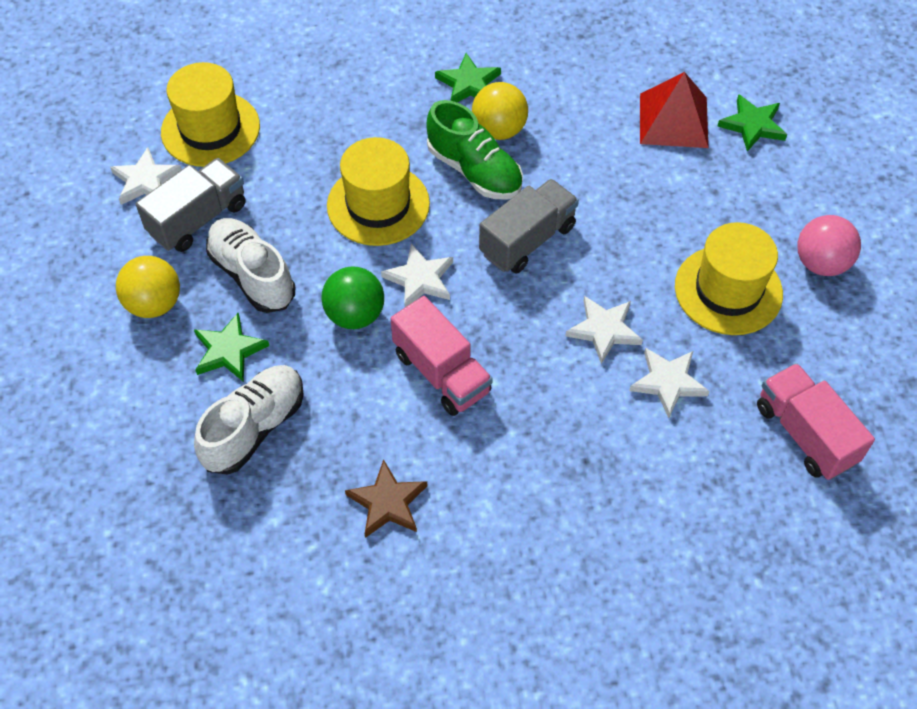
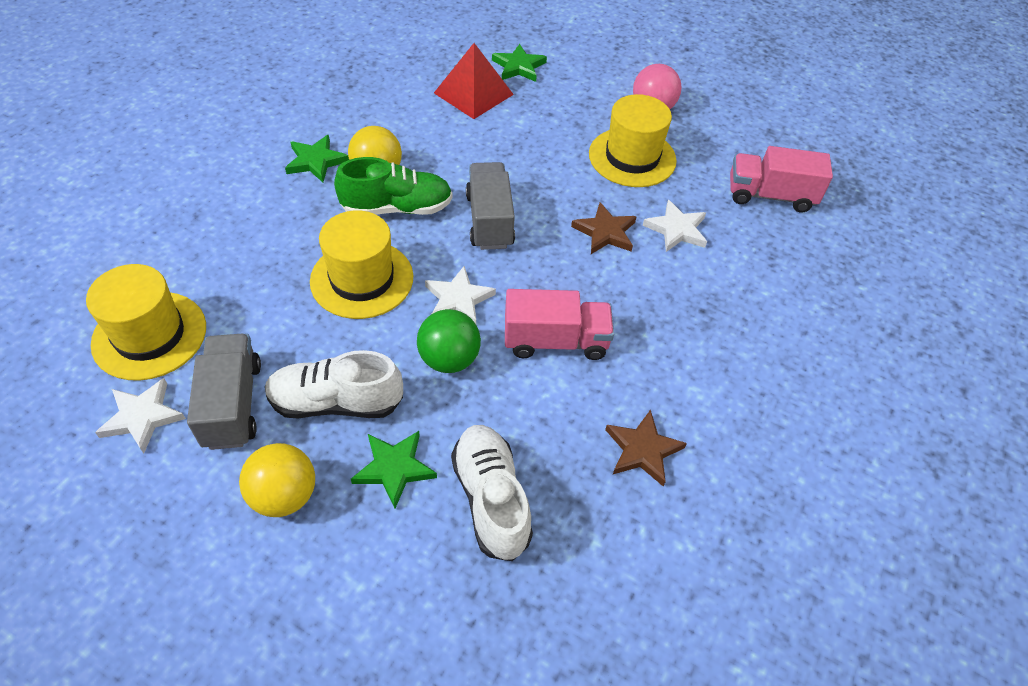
camera: 55 degrees left, 5 degrees down
(604, 330) = (605, 232): white star -> brown star

